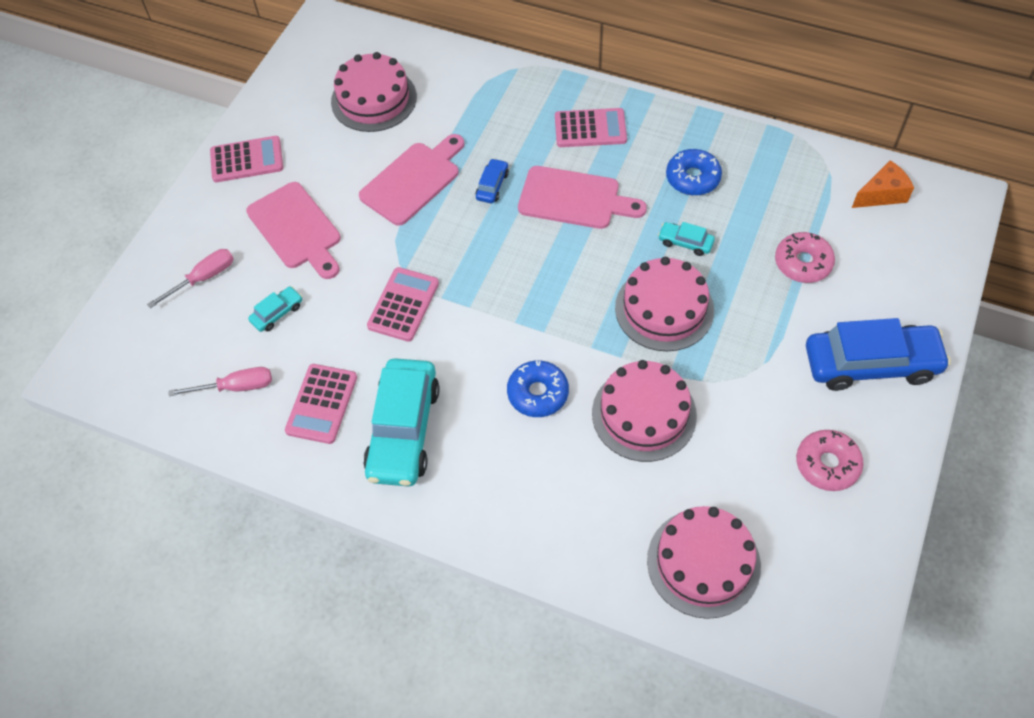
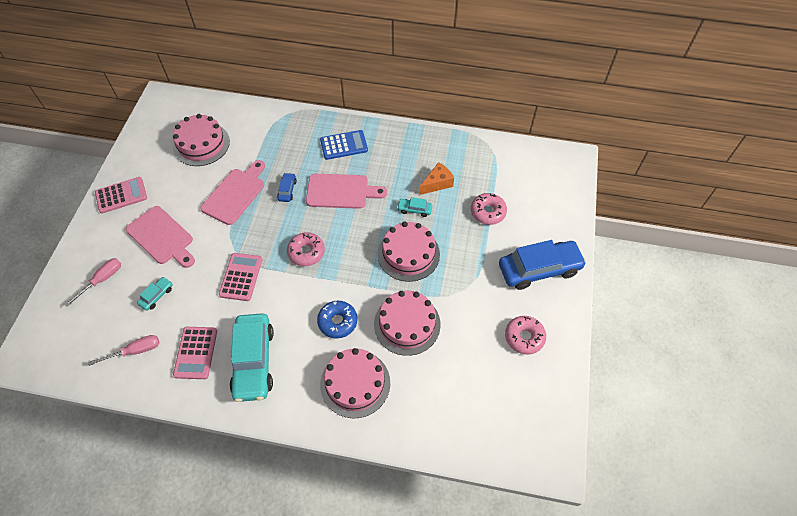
camera: 15 degrees left, 0 degrees up
(506, 283) = (306, 252): none -> pink donut
(590, 129) = (344, 145): pink calculator -> blue calculator
(692, 178) = (412, 168): blue donut -> none
(703, 563) = (460, 415): pink cake -> pink cake (355, 383)
(882, 194) = (527, 163): orange cheese -> orange cheese (437, 183)

